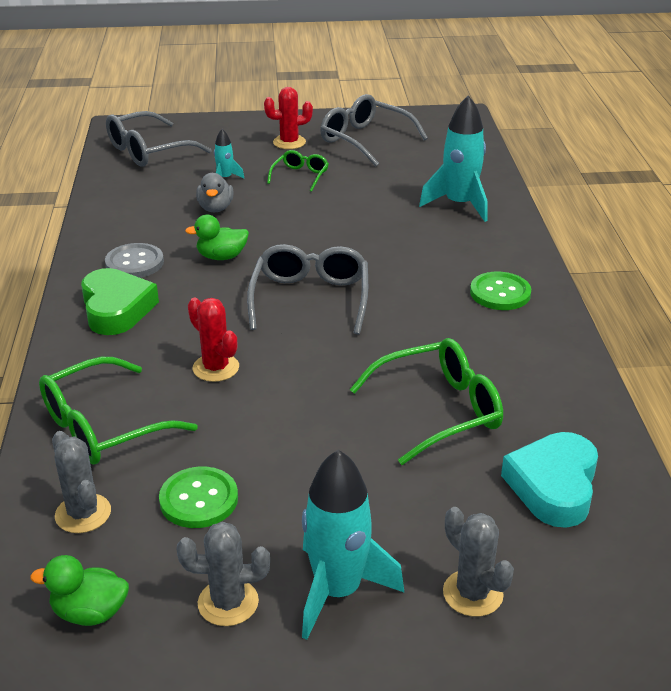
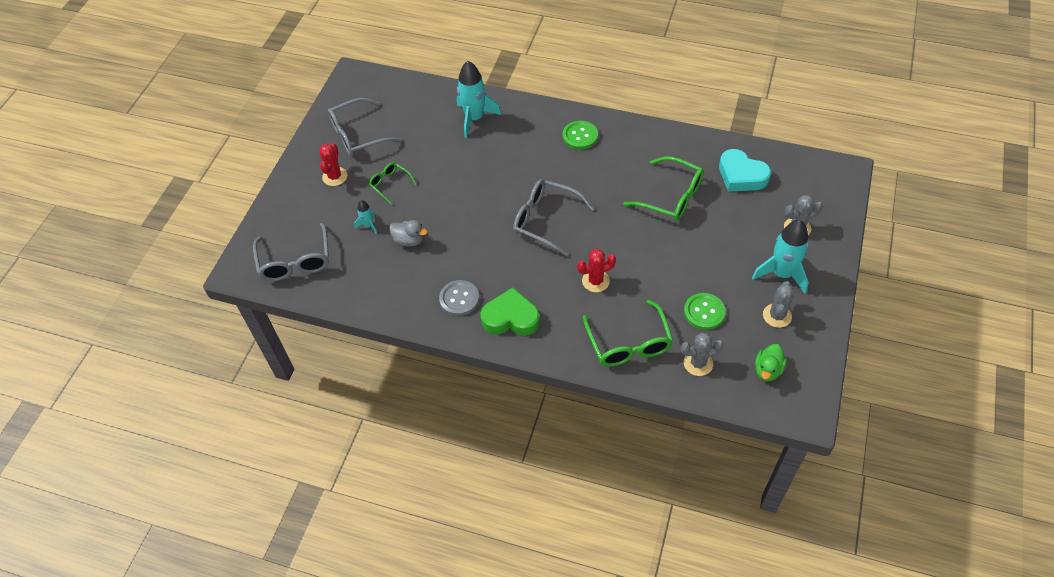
camera: 65 degrees left, 20 degrees up
(221, 257) = (475, 251): green duck -> none
(439, 410) = (671, 197): green glasses -> green glasses turned 120 degrees clockwise

